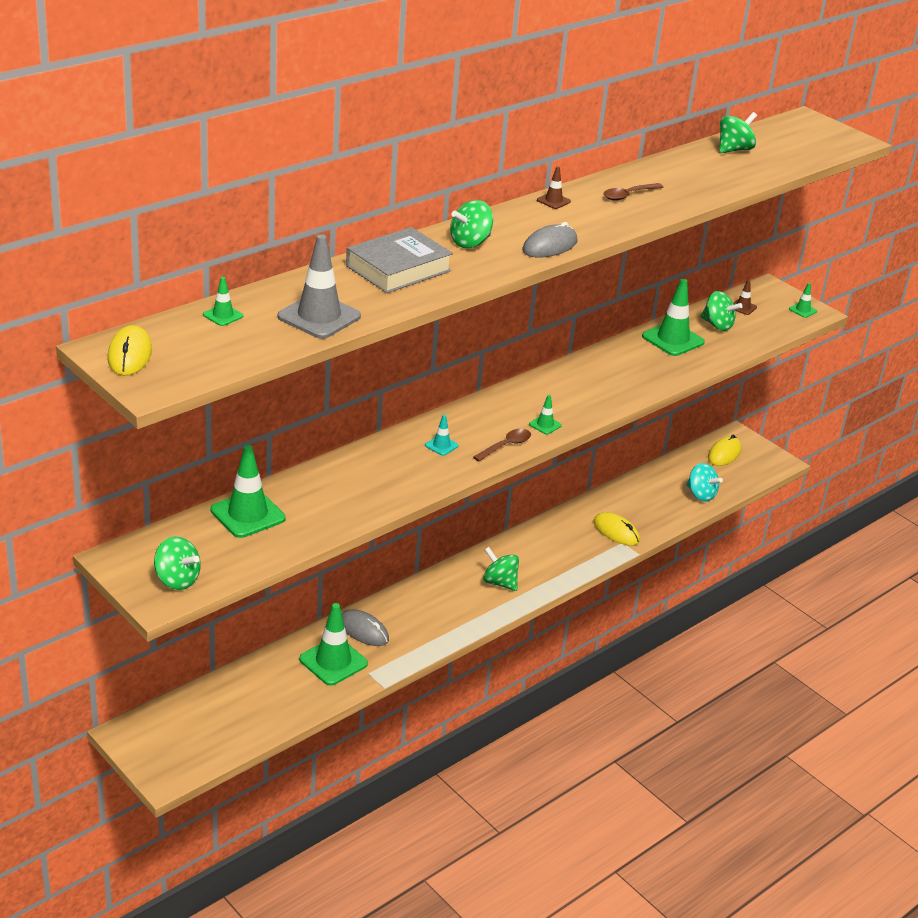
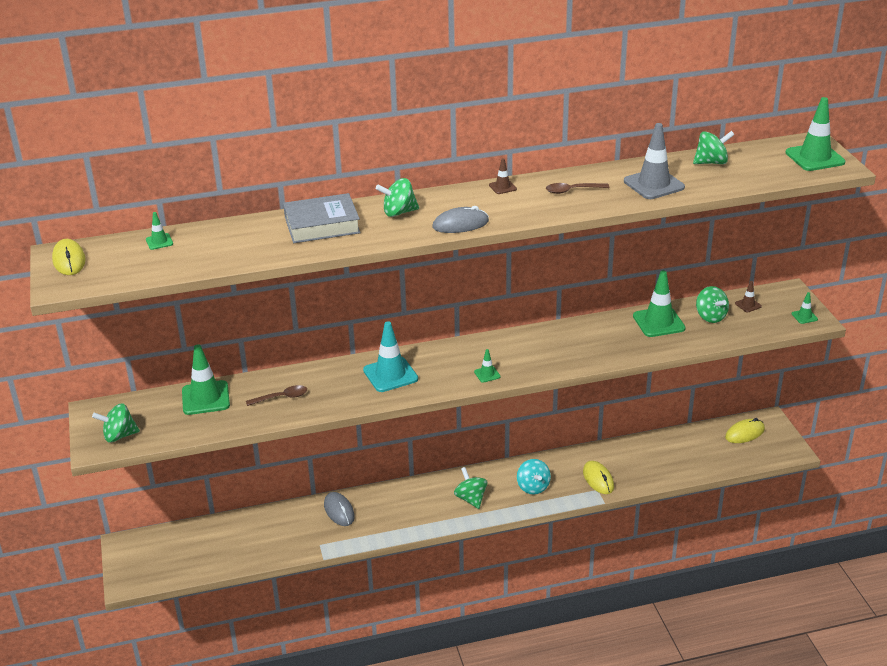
camera: 30 degrees right, 0 degrees up
(130, 355) = (69, 260): yellow mouse -> yellow mouse turned 45 degrees counterclockwise
(177, 580) = (119, 436): green spinning top -> green spinning top turned 105 degrees clockwise
(319, 317) = (225, 253): grey traffic cone -> grey traffic cone (653, 184)
(333, 661) = (300, 529): green traffic cone -> green traffic cone (815, 157)
(441, 445) = (390, 374): turquoise traffic cone -> turquoise traffic cone, size x2.09
(506, 446) = (441, 385): brown spoon -> brown spoon (281, 397)
(701, 495) = (697, 464): turquoise spinning top -> turquoise spinning top (533, 487)

